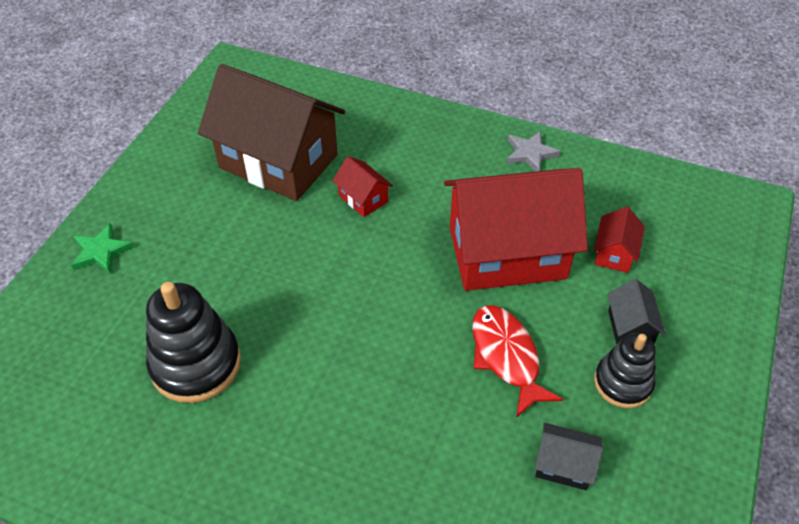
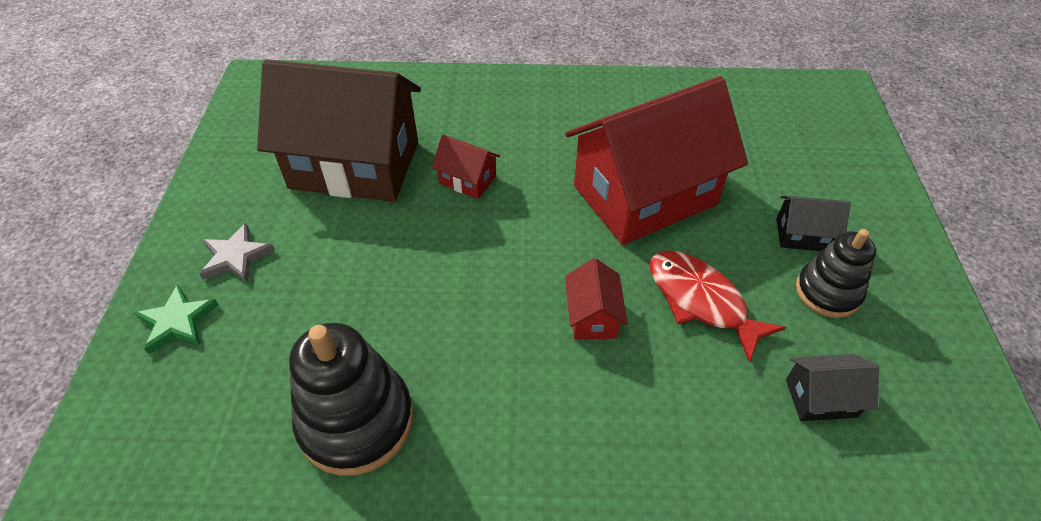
camera: 20 degrees left, 0 degrees up
(530, 153) = (615, 94): grey star -> grey star (236, 257)
(614, 253) = (747, 167): red house -> red house (592, 316)
(630, 328) = (802, 235): black house -> black house turned 60 degrees counterclockwise

